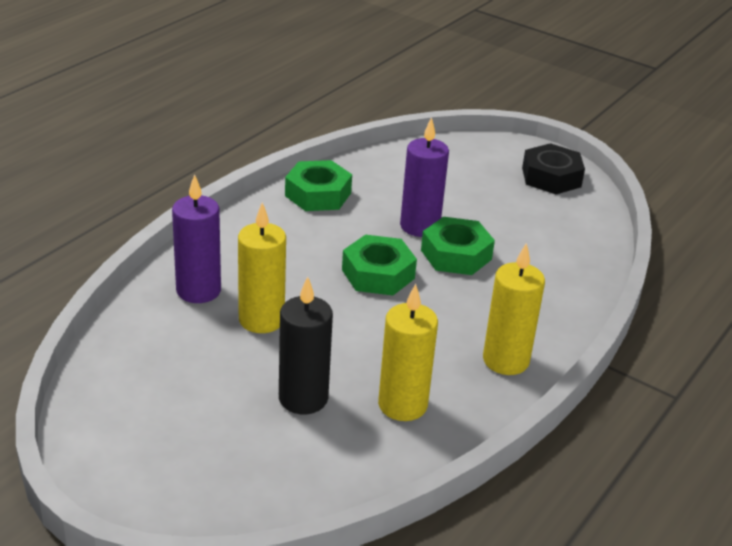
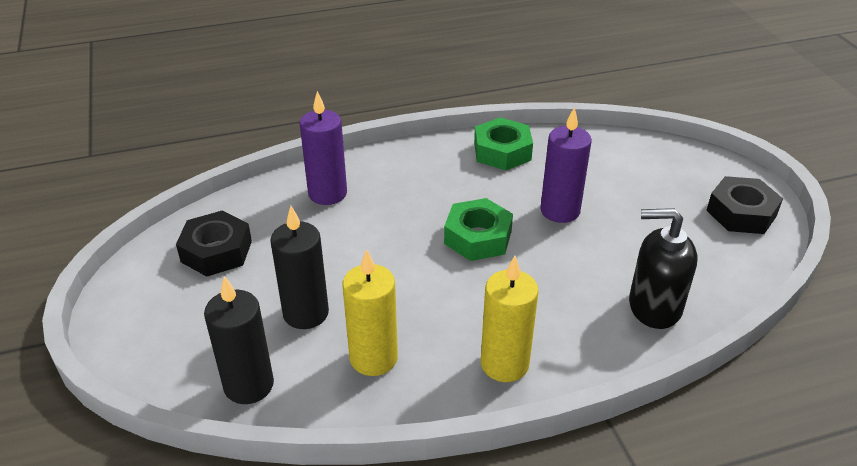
camera: 40 degrees right, 5 degrees up
(150, 386) = (216, 251): none -> black nut
(261, 320) = (346, 236): yellow candle -> none
(323, 477) = (249, 385): none -> black candle
(456, 255) = (565, 249): green nut -> none
(563, 271) = (654, 306): none -> black soap dispenser

